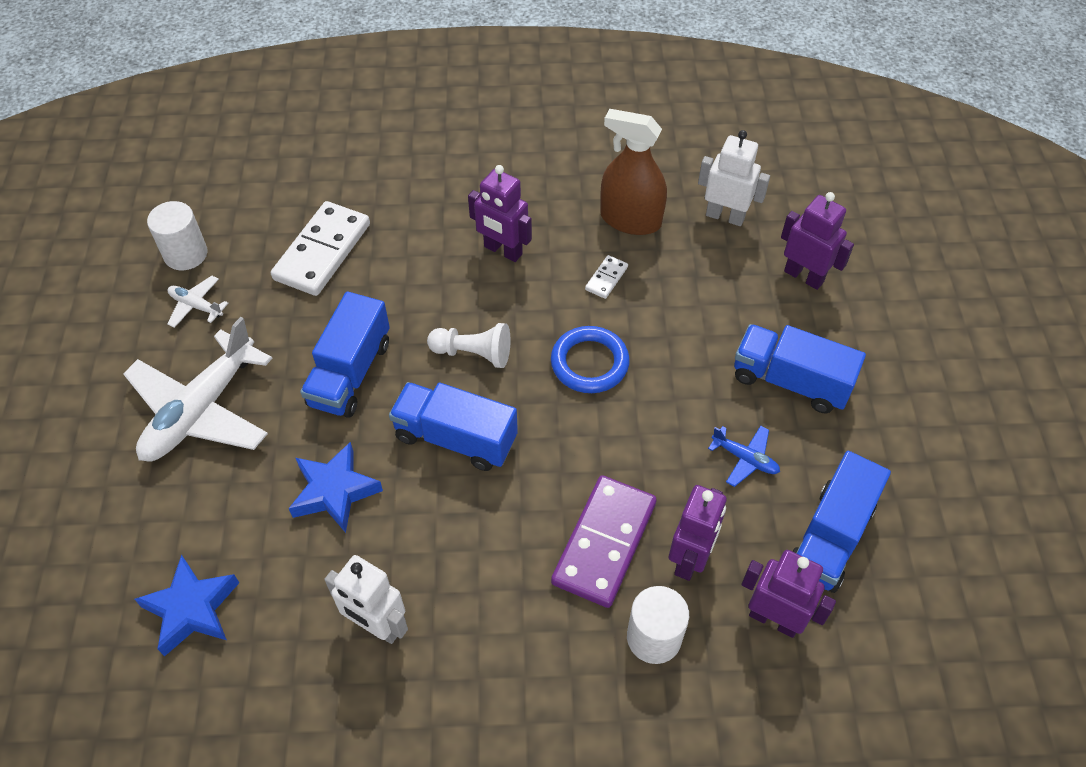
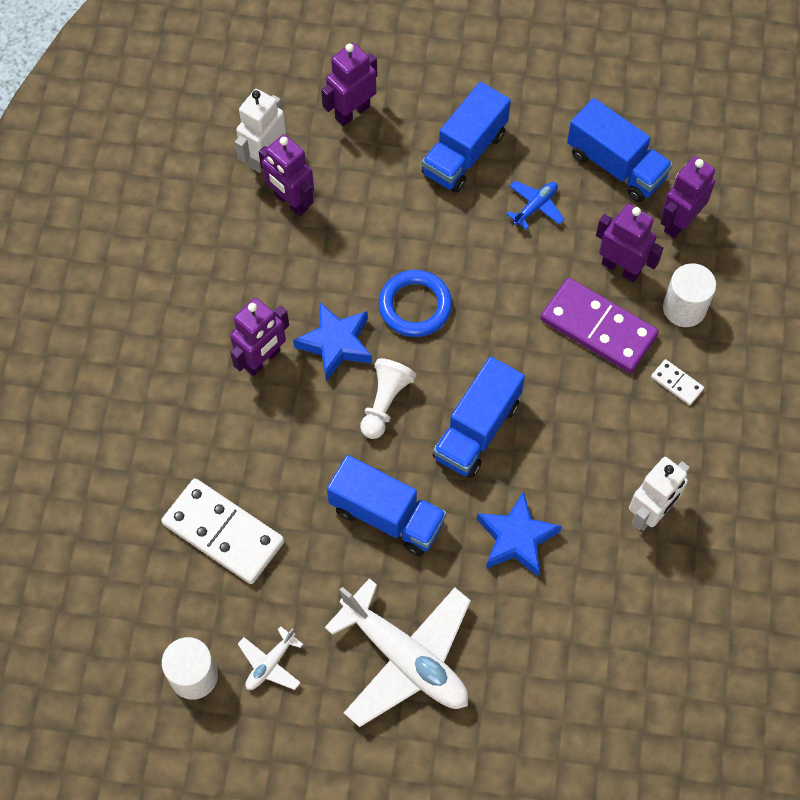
camera: 80 degrees left, 10 degrees up
(192, 609) = (616, 665): blue star -> blue star (336, 344)
(606, 278) = (318, 274): white domino -> white domino (676, 383)
(630, 220) = (249, 238): brown spray bottle -> none
(681, 244) = (290, 202): none -> purple robot

